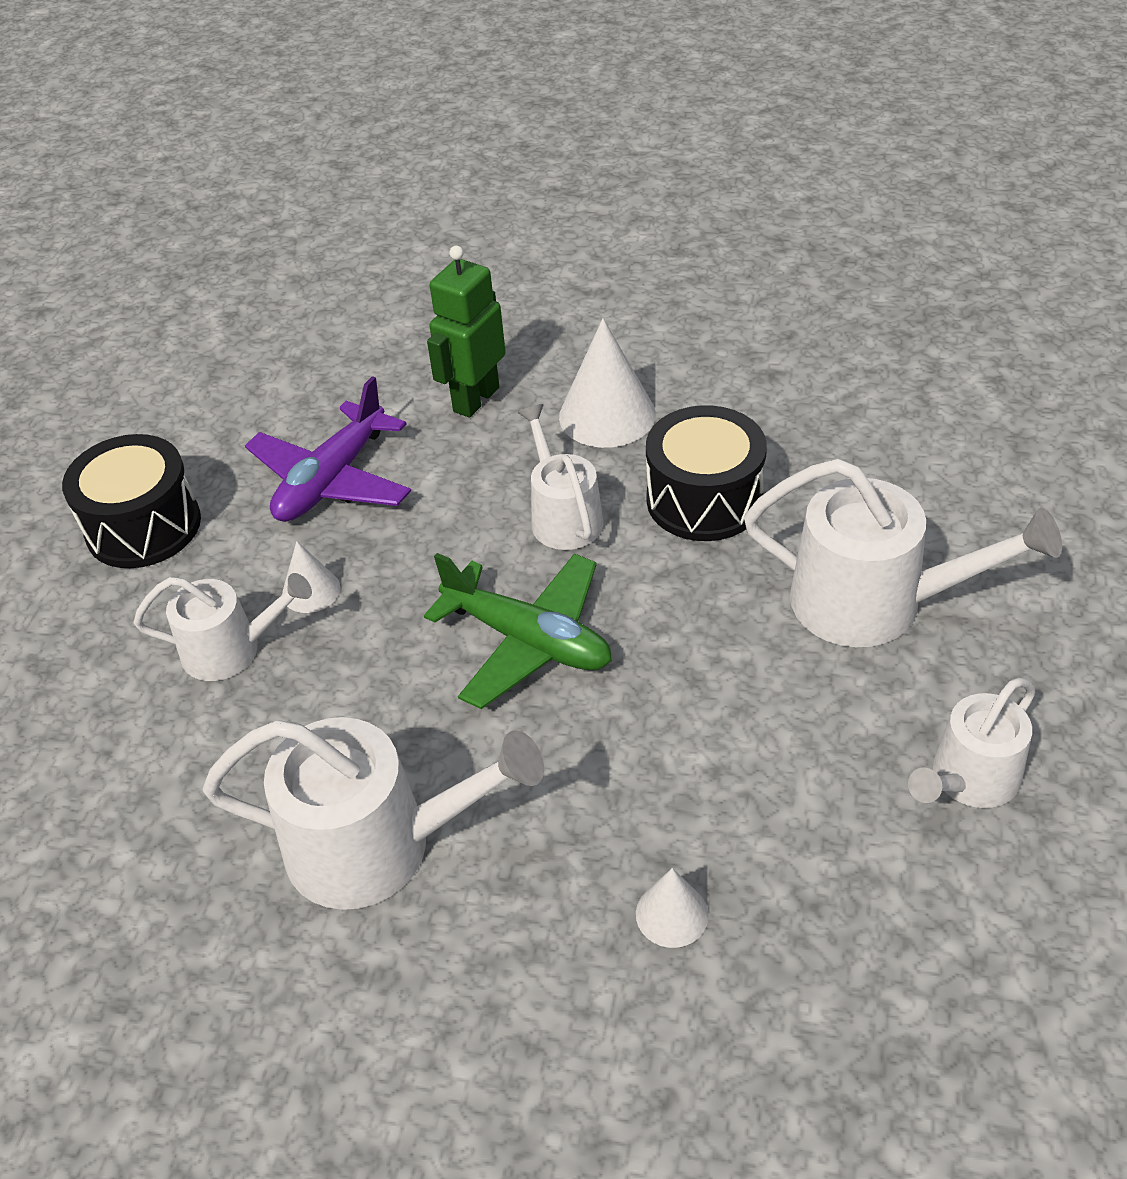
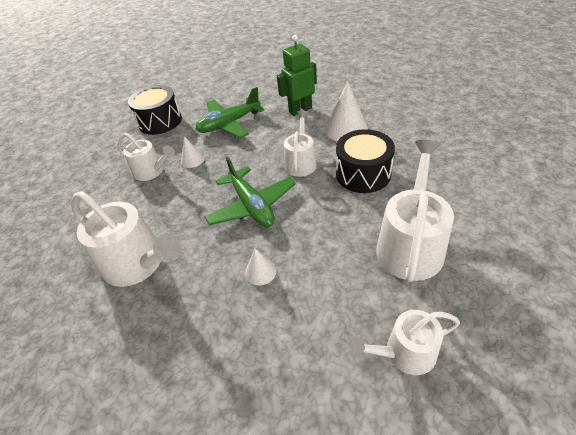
camera: 30 degrees right, 0 degrees up
(332, 480) = (229, 124): purple plane -> green plane
(672, 914) = (221, 349): white cone -> white cone (260, 271)
(872, 602) = (410, 245): white watering can -> white watering can turned 120 degrees counterclockwise

